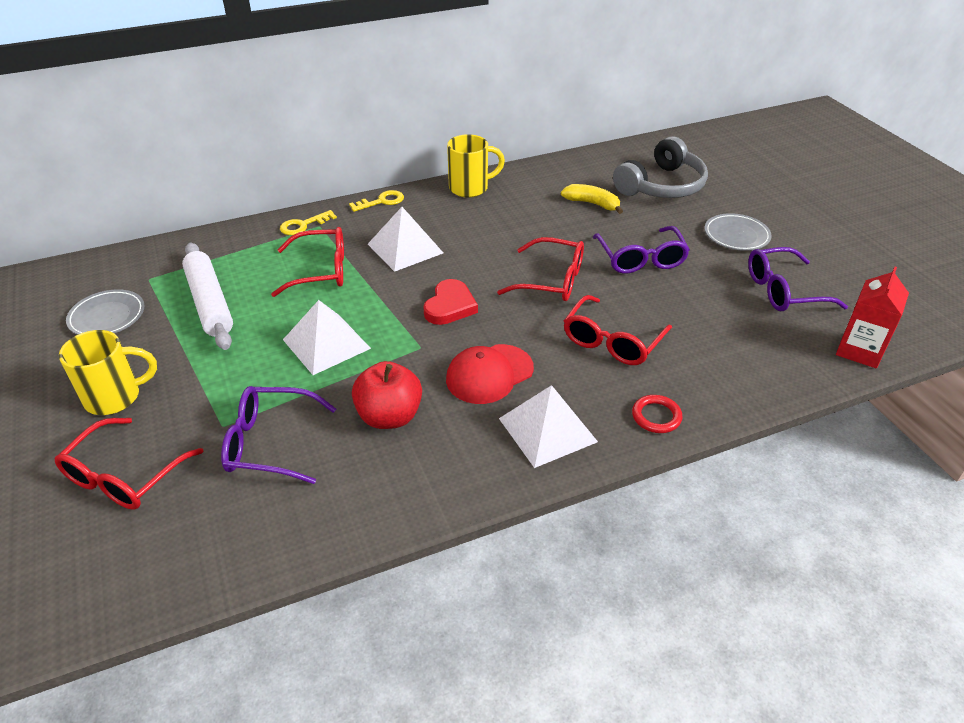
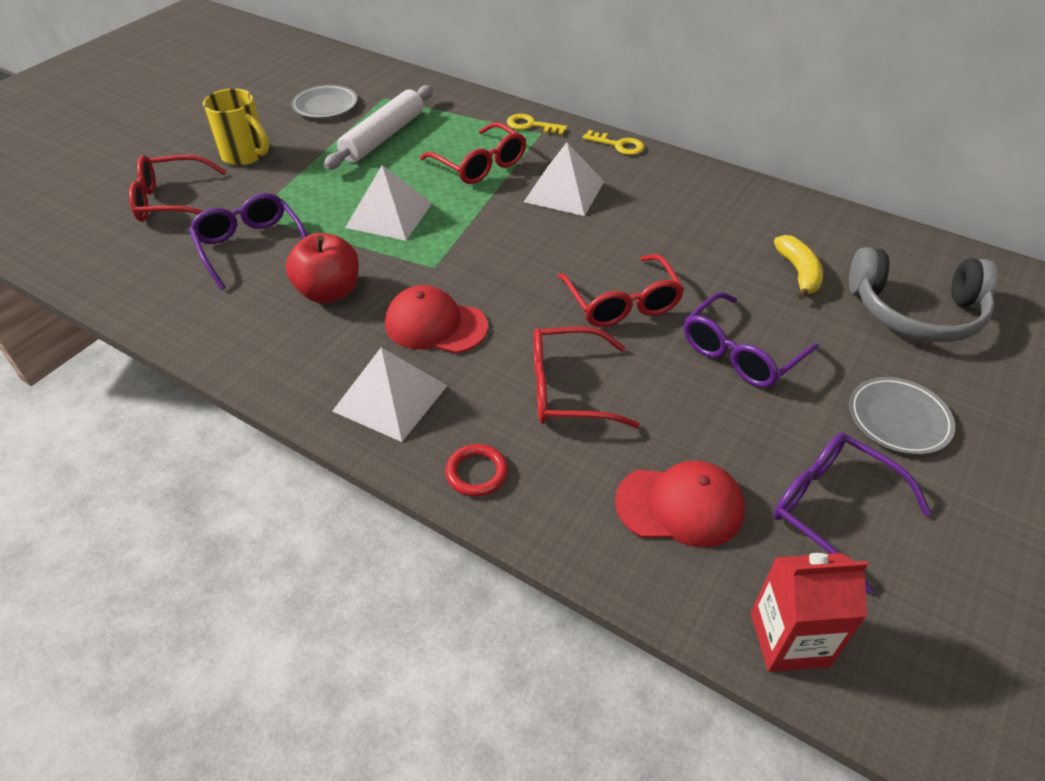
camera: 55 degrees right, 5 degrees up
(450, 306) = (508, 256): red heart -> none
(470, 188) = (710, 182): yellow mug -> none
(745, 343) = (680, 506): none -> red cap

